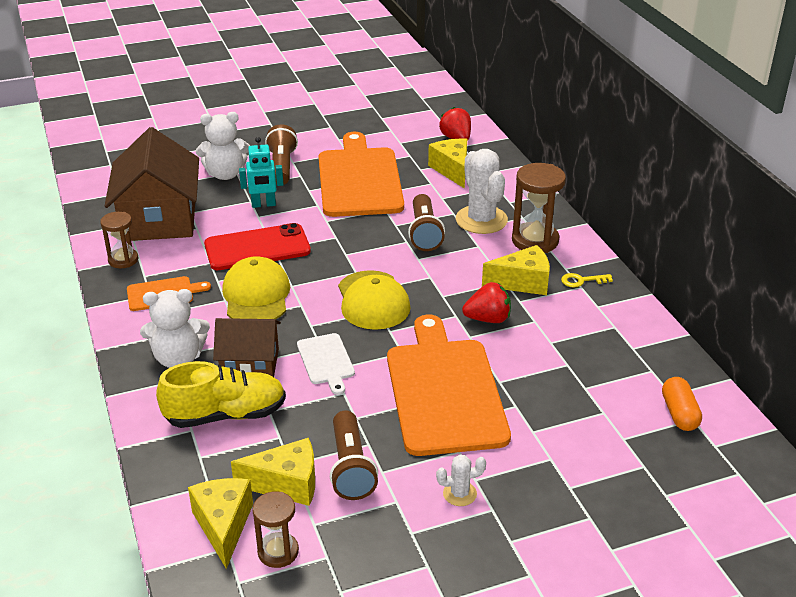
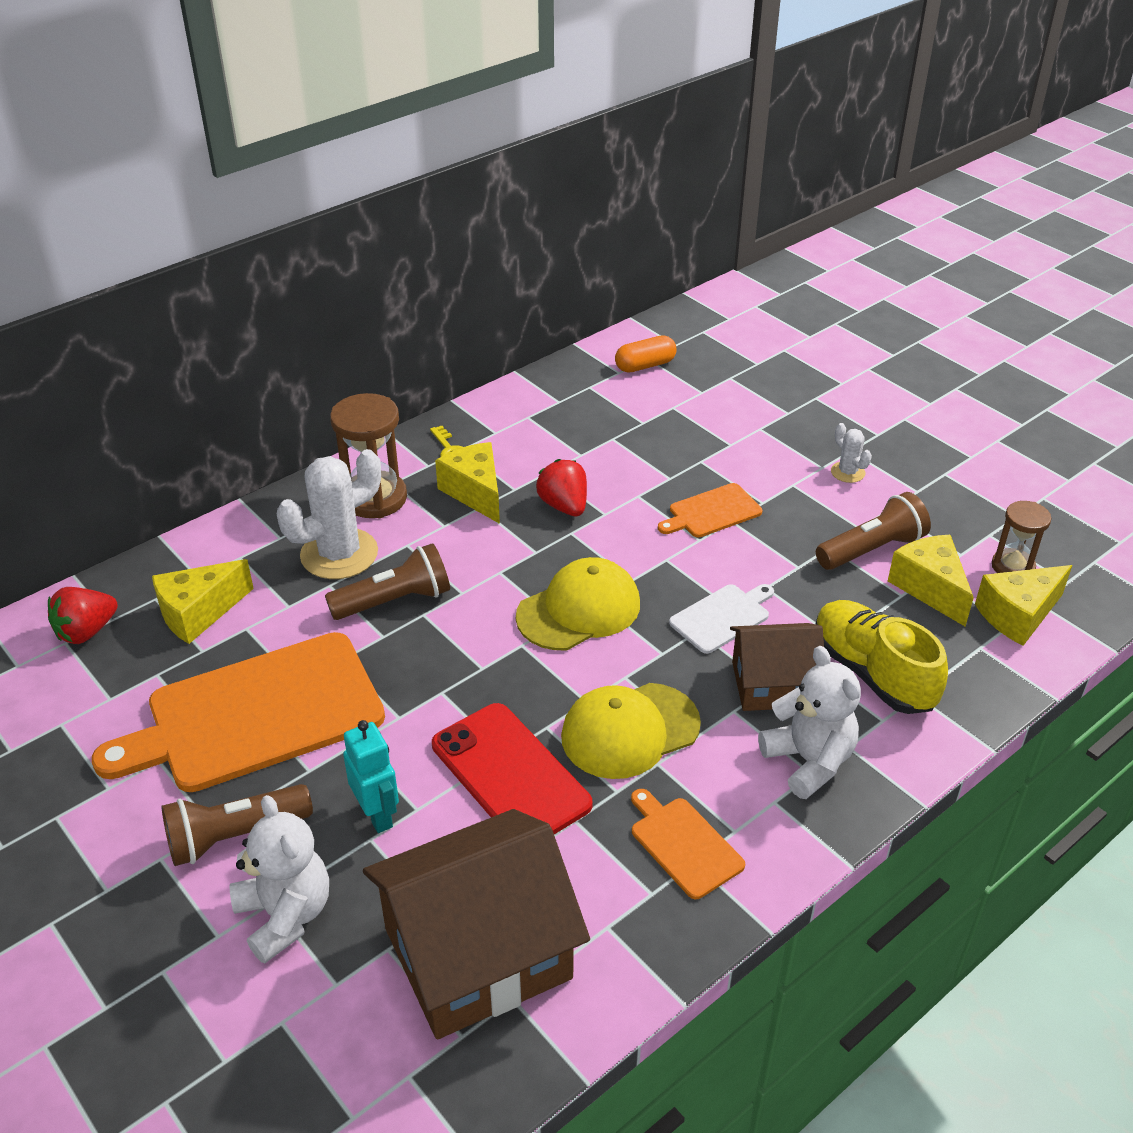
camera: 110 degrees left, 5 degrees up
(123, 260) = (625, 946): brown hourglass -> none
(250, 364) = (772, 684): brown house -> brown house turned 75 degrees counterclockwise
(444, 391) = (712, 512): orange cutting board -> orange cutting board, size x0.46

